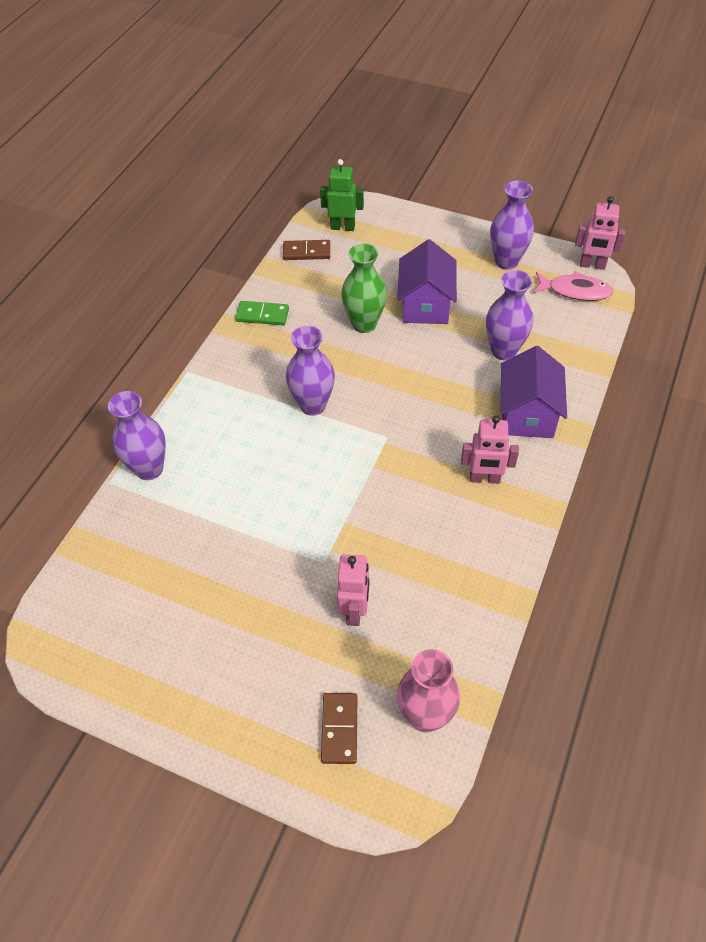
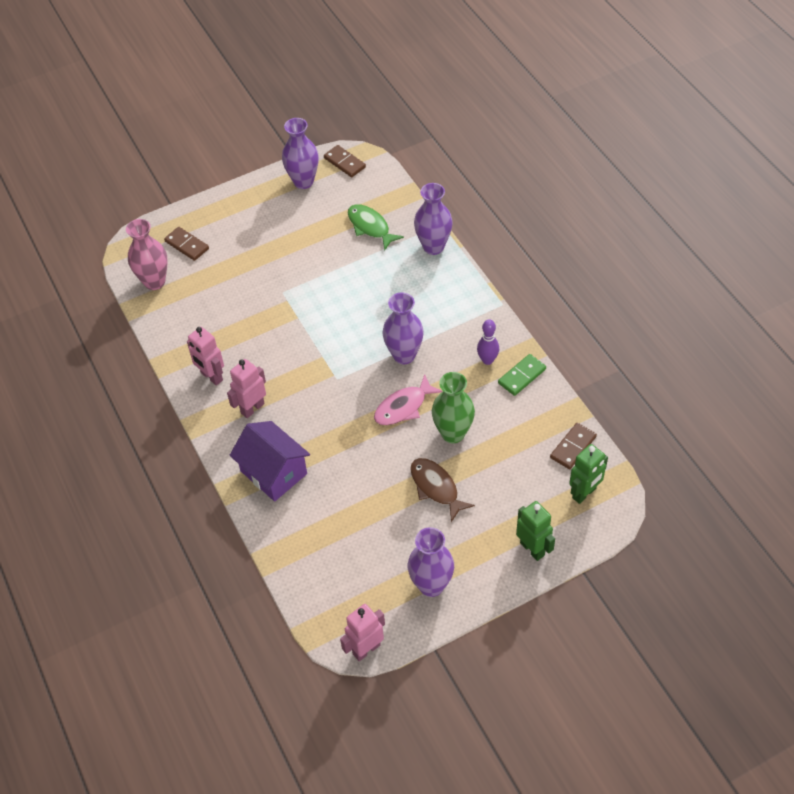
camera: 130 degrees right, 0 degrees up
(63, 651) = (344, 162): none -> brown domino
(160, 546) = (370, 227): none -> green fish
(265, 345) = (487, 360): none -> purple bowling pin
(354, 611) = (239, 288): pink robot -> pink robot (211, 377)
(418, 229) = (532, 549): none -> green robot
(425, 305) = (436, 487): purple house -> brown fish
(504, 351) = (340, 503): purple vase -> purple vase (303, 181)
(575, 291) = (351, 608): pink fish -> pink fish (403, 407)

